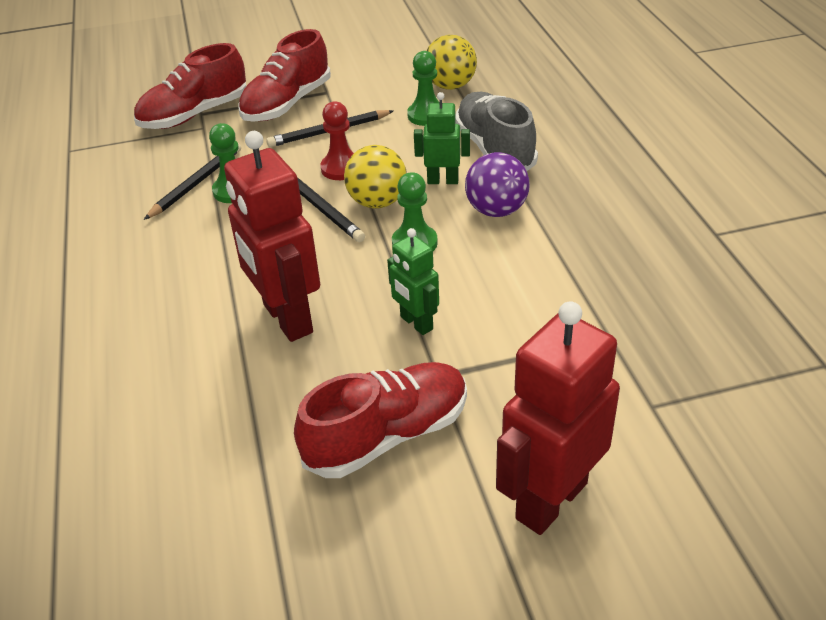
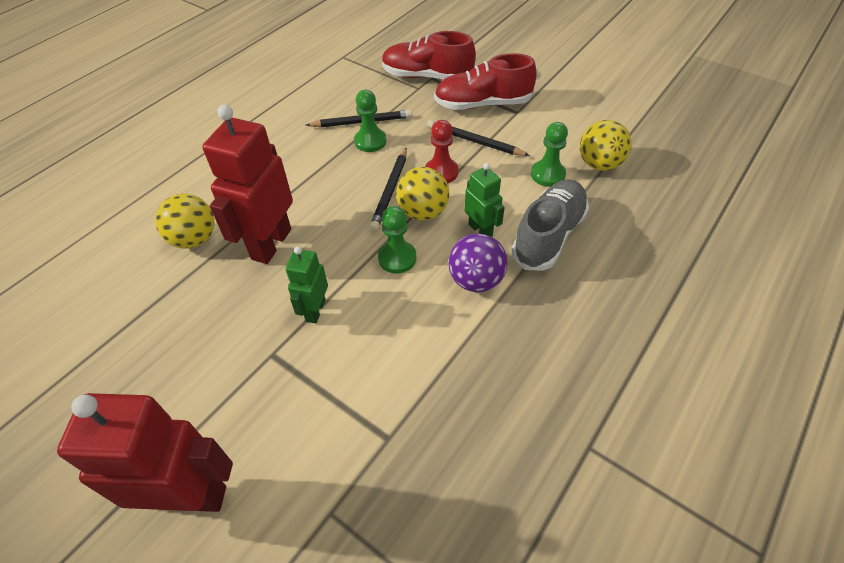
camera: 50 degrees right, 10 degrees up
(200, 376) = (194, 239): none -> yellow ball
(387, 435) = (198, 361): red shoe -> none

